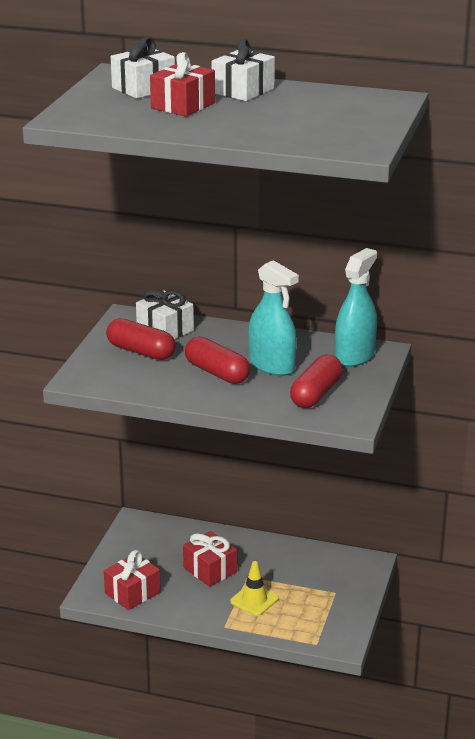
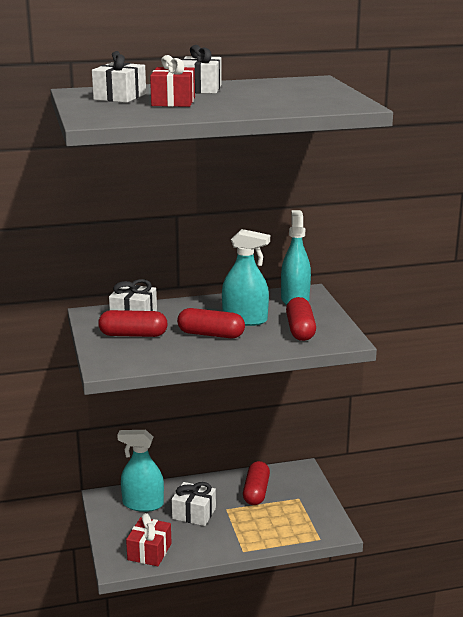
camera: 30 degrees left, 5 degrees down
(168, 542) = (143, 504): none -> turquoise spray bottle
(210, 570) = (194, 513): red gift -> white gift
(254, 600) = (247, 524): yellow traffic cone -> none
(295, 569) = (256, 492): none -> red capsule

